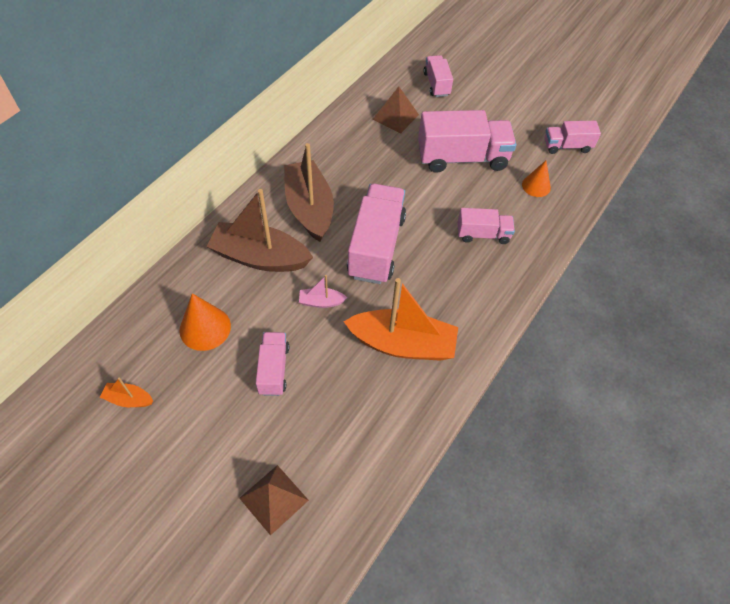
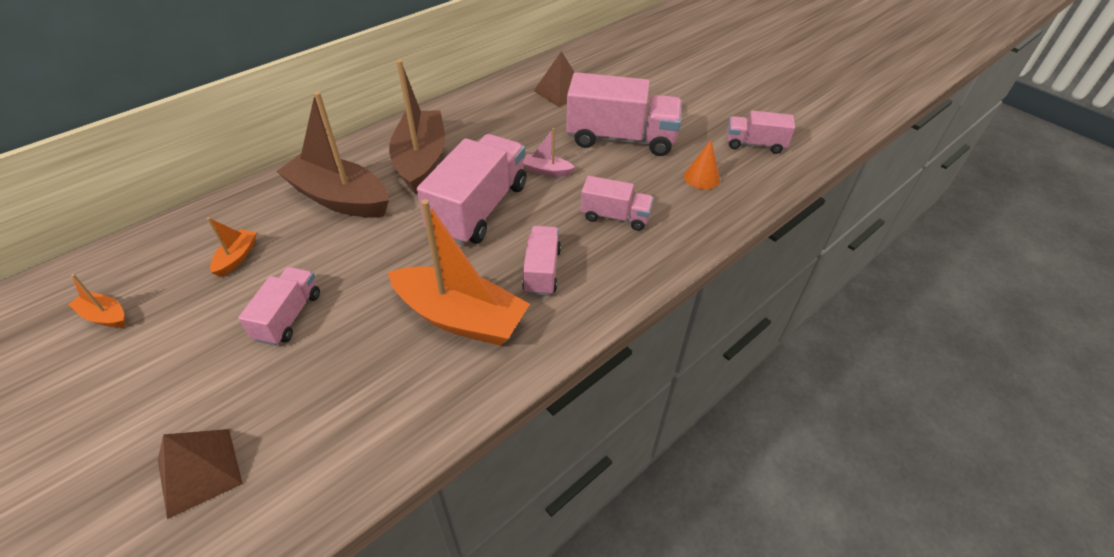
camera: 15 degrees right, 10 degrees down
(205, 328) = (237, 258): orange cone -> orange boat
(321, 302) = (385, 254): pink boat -> pink boat (547, 171)
(436, 84) = (619, 70): pink truck -> pink truck (542, 271)

